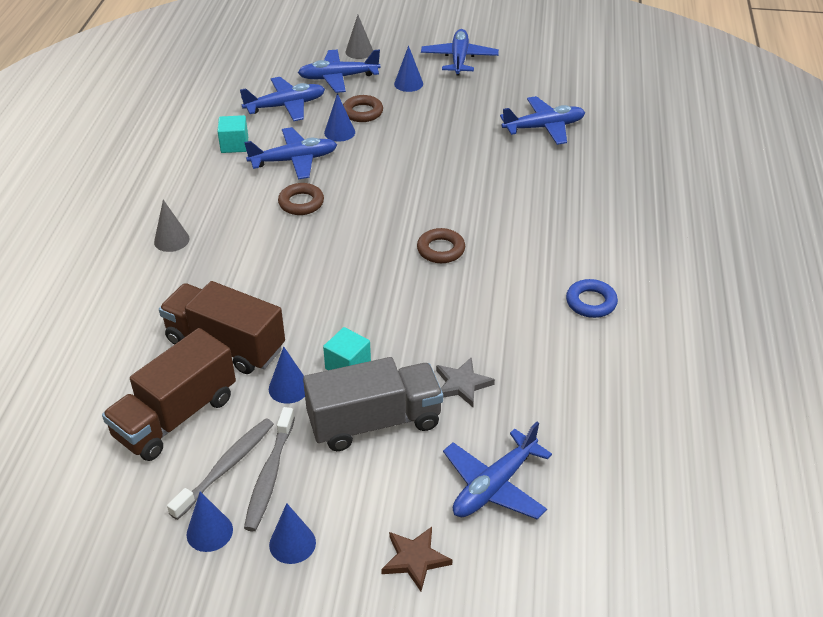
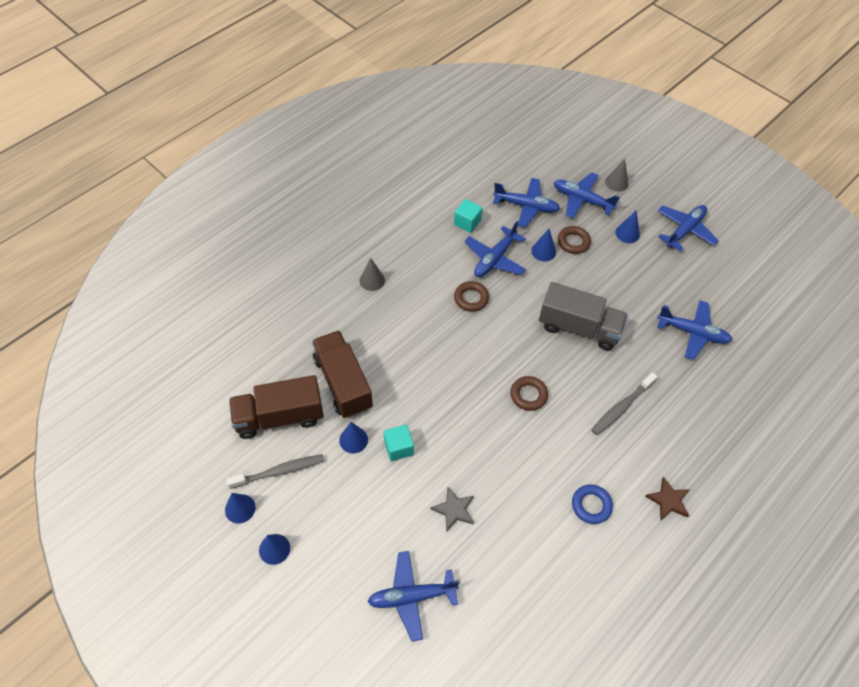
camera: 35 degrees right, 15 degrees up
(270, 475) = (297, 494): grey toothbrush -> grey toothbrush (621, 407)
(294, 160) = (494, 259): blue plane -> blue plane turned 105 degrees clockwise
(374, 422) = (381, 500): grey truck -> grey truck (579, 327)
(415, 559) = (328, 610): brown star -> brown star (668, 500)

